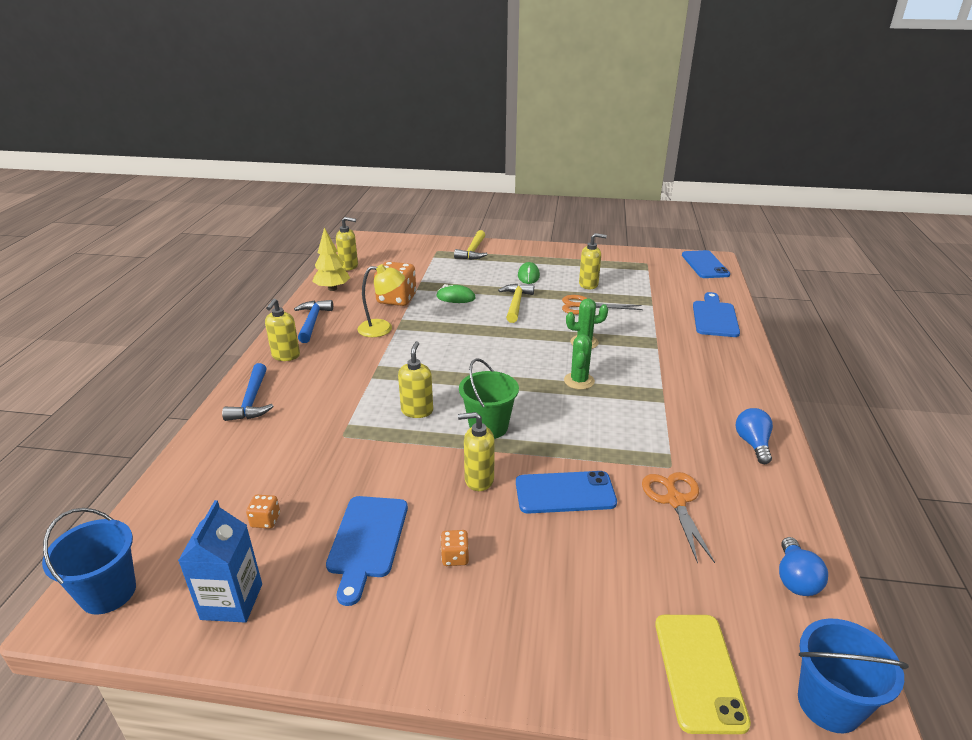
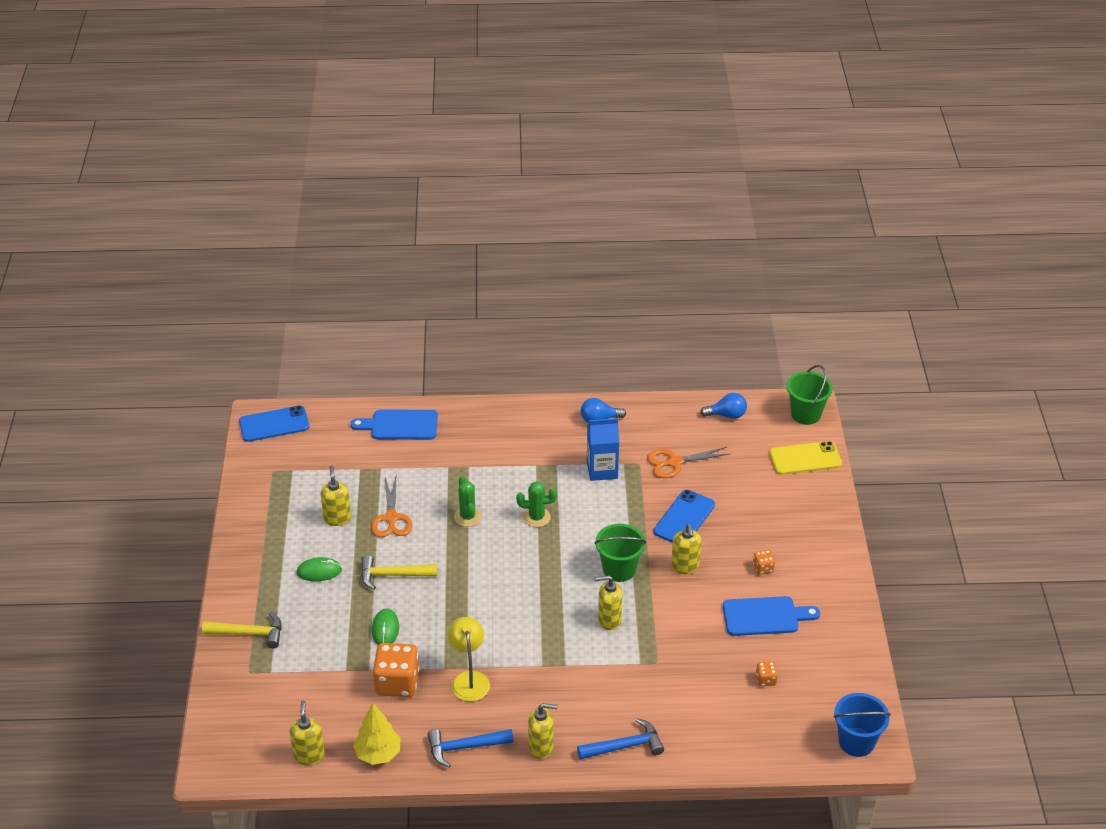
camera: 100 degrees left, 10 degrees up
(232, 601) = (838, 672): blue carton -> blue carton (602, 470)
(565, 493) = (684, 518): blue phone -> blue phone turned 45 degrees clockwise
(829, 704) = (805, 414): blue bucket -> green bucket

